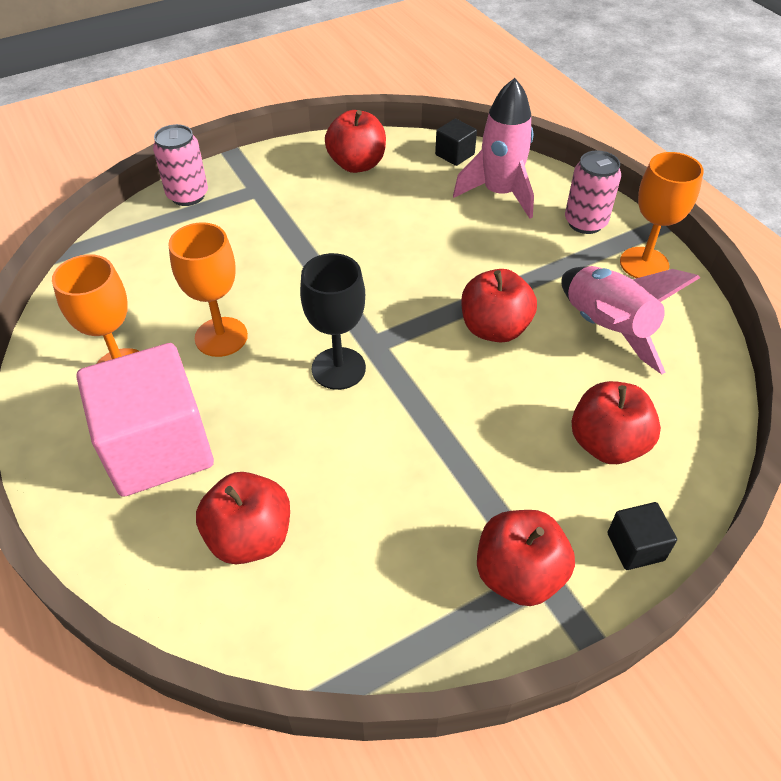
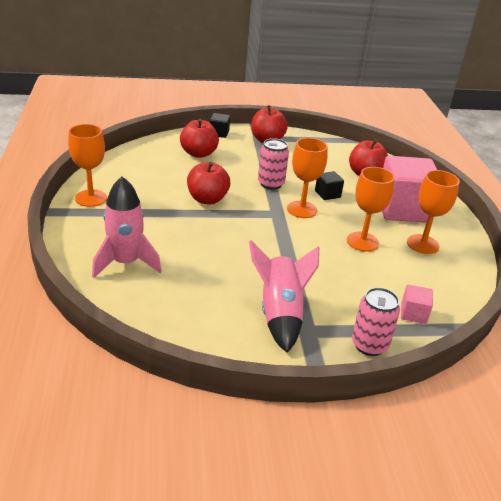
camera: 160 degrees left, 15 degrees down
(138, 246) = (413, 313): none -> pink cube
(338, 368) = (302, 209): black goblet -> orange goblet
(357, 164) = (213, 324): red apple -> none
(454, 154) = (125, 304): black cube -> black cube (327, 194)
(585, 222) = (93, 227): pink can -> pink can (271, 184)
(606, 329) = (150, 182): pink rocket -> pink rocket (280, 313)

